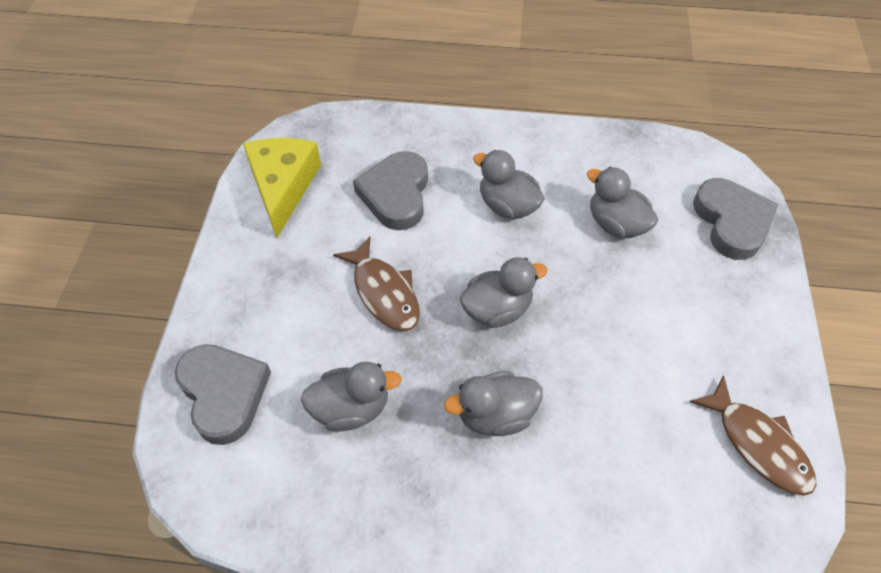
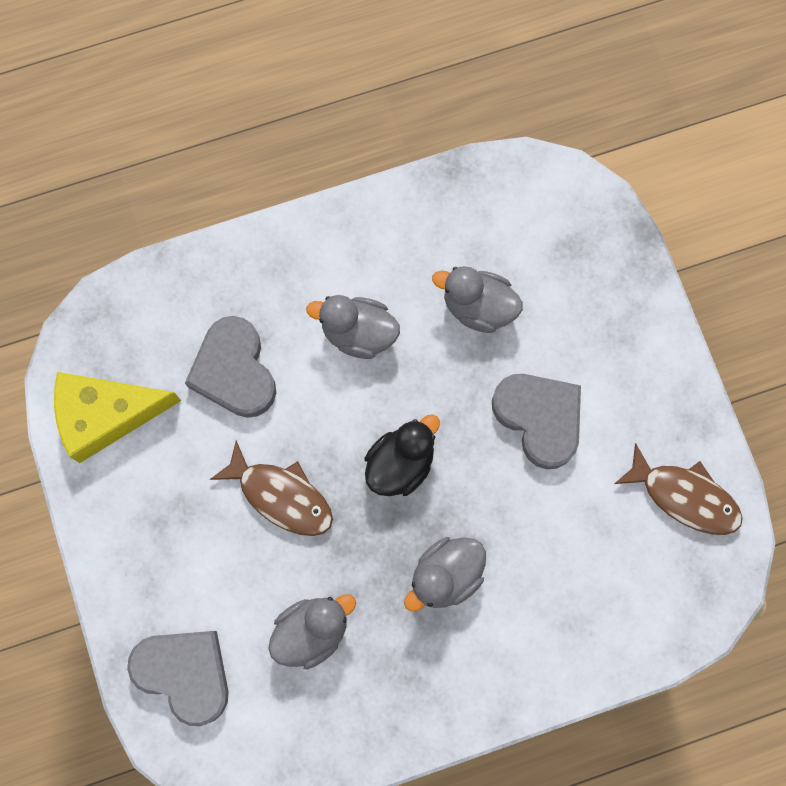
camera: 25 degrees left, 20 degrees up
(282, 186) = (106, 415): yellow cheese -> yellow cheese turned 75 degrees counterclockwise
(497, 309) = (400, 463): grey duck -> black duck
(731, 222) = (592, 252): grey heart -> grey heart (539, 418)

